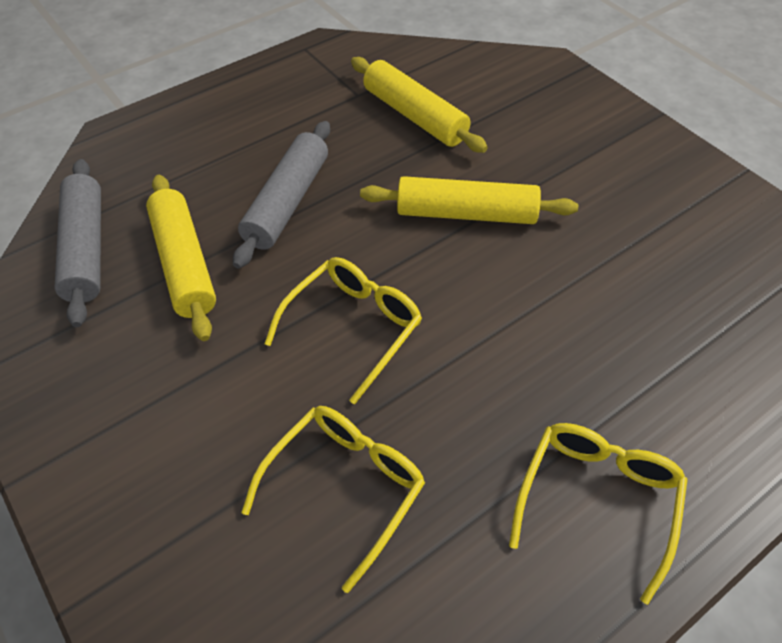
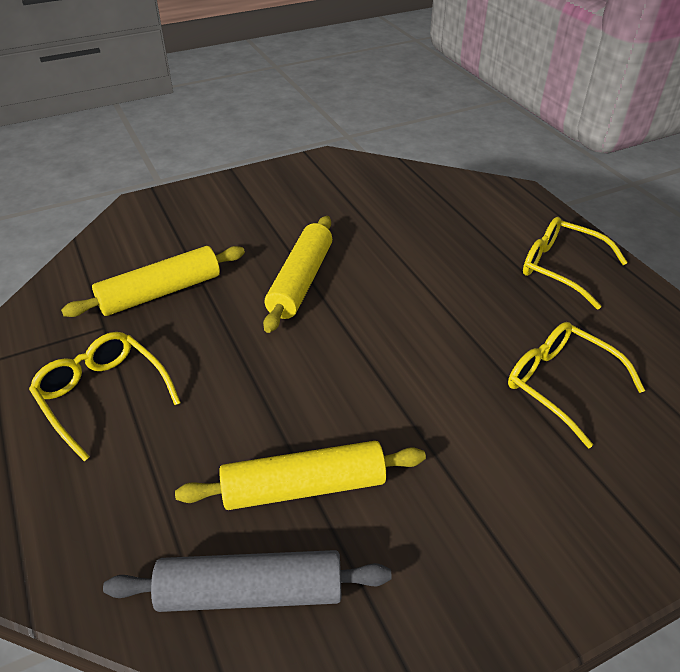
camera: 80 degrees left, 10 degrees down
(287, 202) = (243, 395): grey rolling pin -> none
(353, 327) = (410, 363): yellow glasses -> yellow glasses (102, 395)

